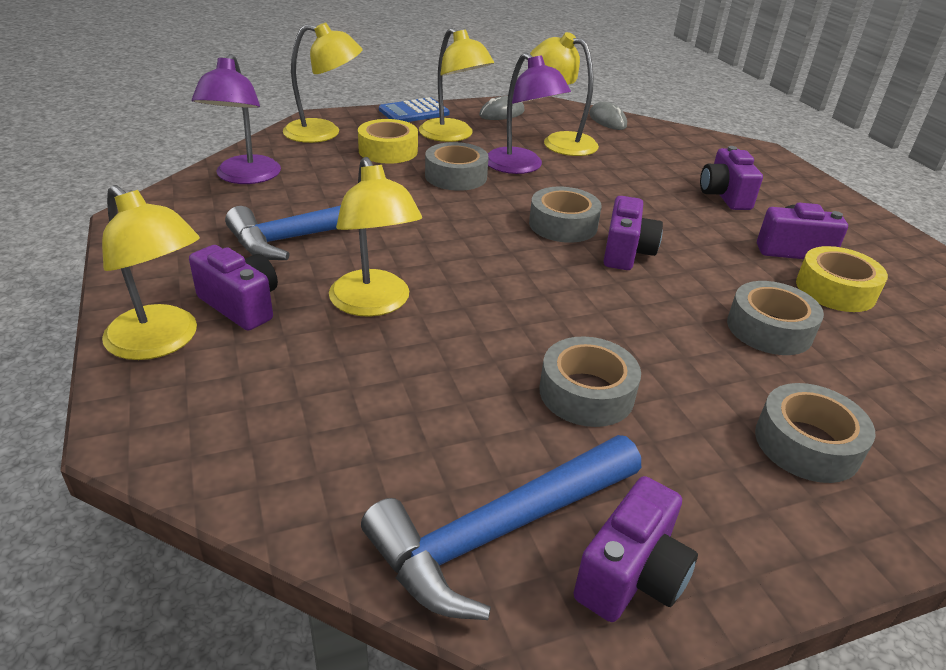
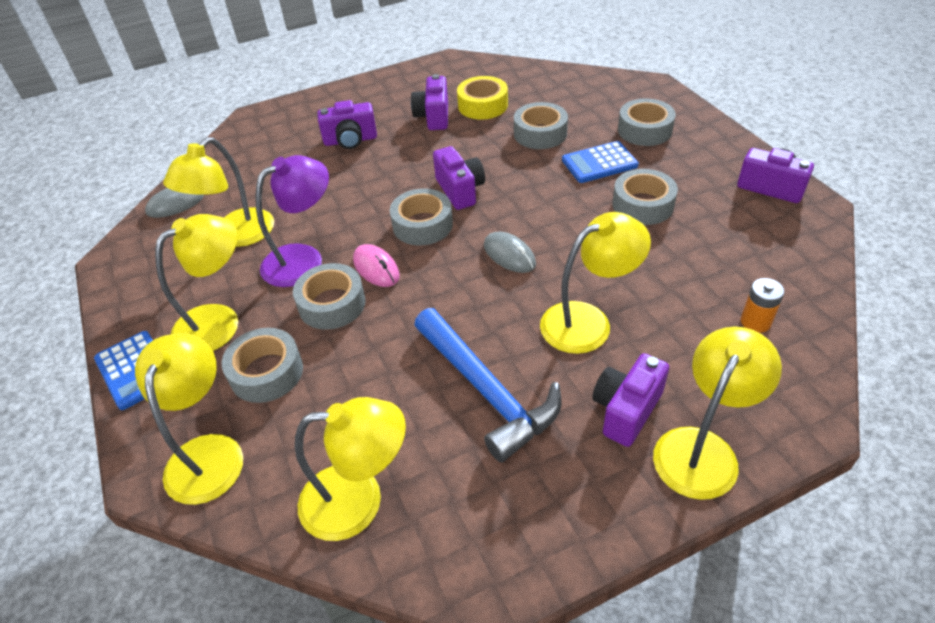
camera: 90 degrees left, 10 degrees up
(245, 177) = (359, 500): purple lamp -> yellow lamp
(310, 439) = (755, 322): none -> orange battery
(388, 151) = (266, 372): yellow tape -> grey tape
(498, 197) = (376, 268): none -> pink mouse
(499, 531) = (774, 231): blue hammer -> none
(502, 113) = (147, 287): grey mouse -> grey mouse (509, 255)
(626, 252) = (460, 190): purple camera -> purple camera turned 60 degrees clockwise
(695, 372) = (599, 163): none -> blue calculator

